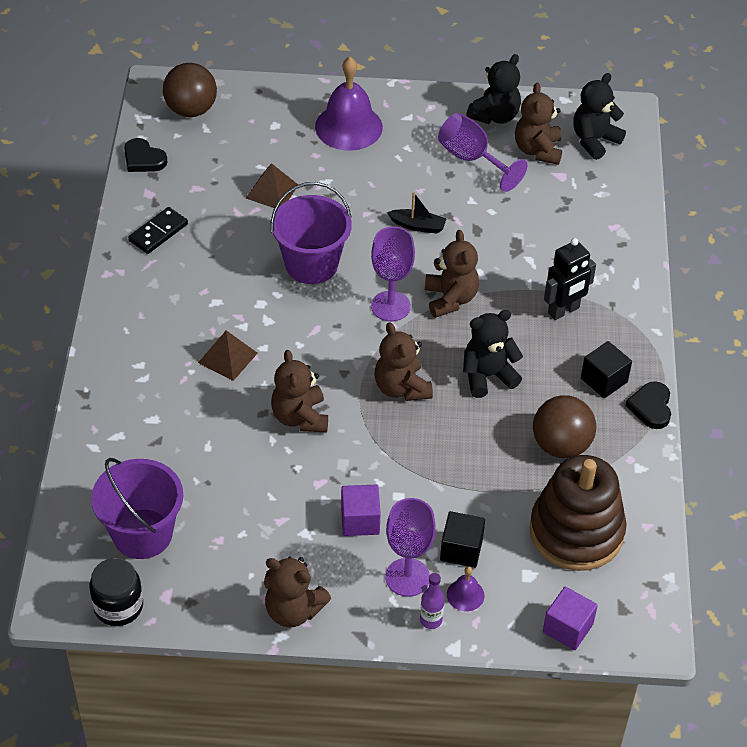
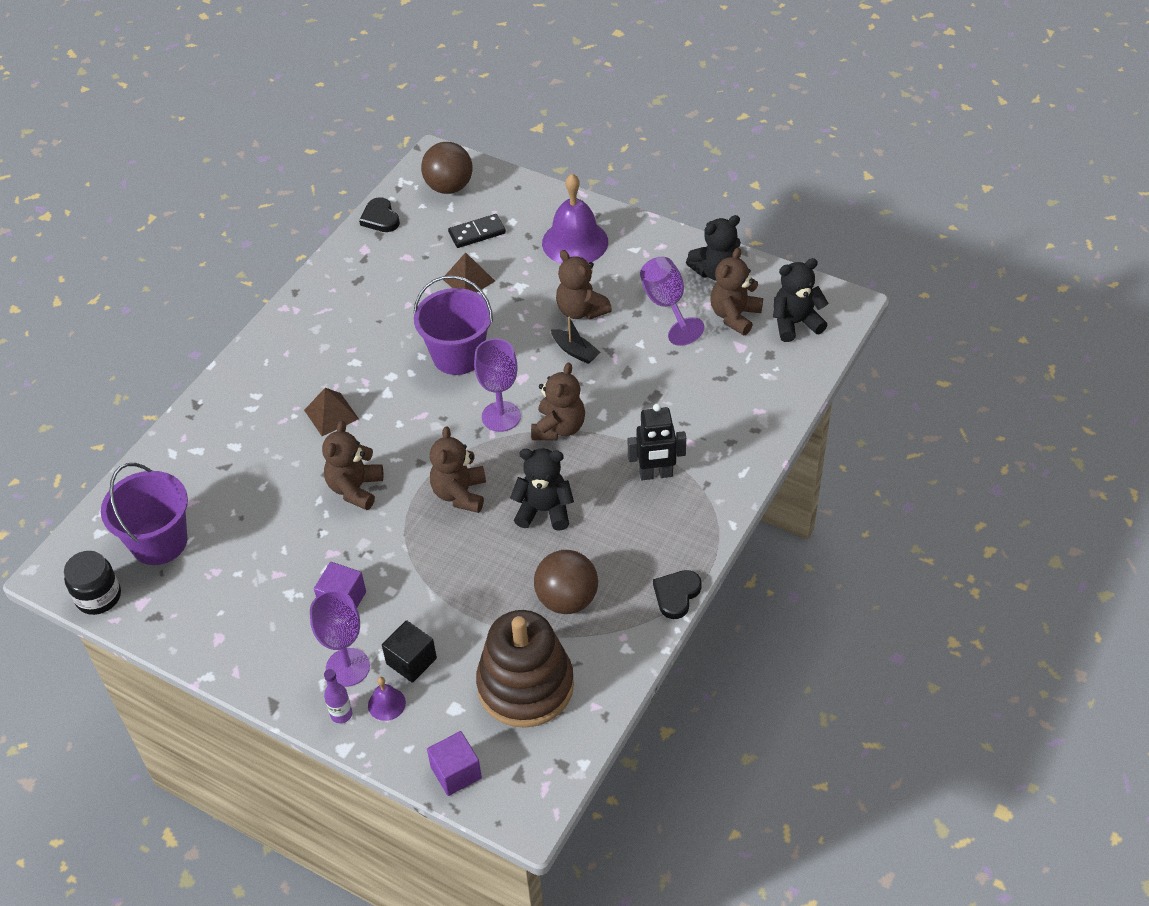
camera: 30 degrees right, 0 degrees up
(158, 232) = (349, 286): black domino -> black domino (477, 233)
(293, 610) = (233, 657): brown teddy bear -> brown teddy bear (581, 310)
(604, 380) = (649, 553): black cube -> none

